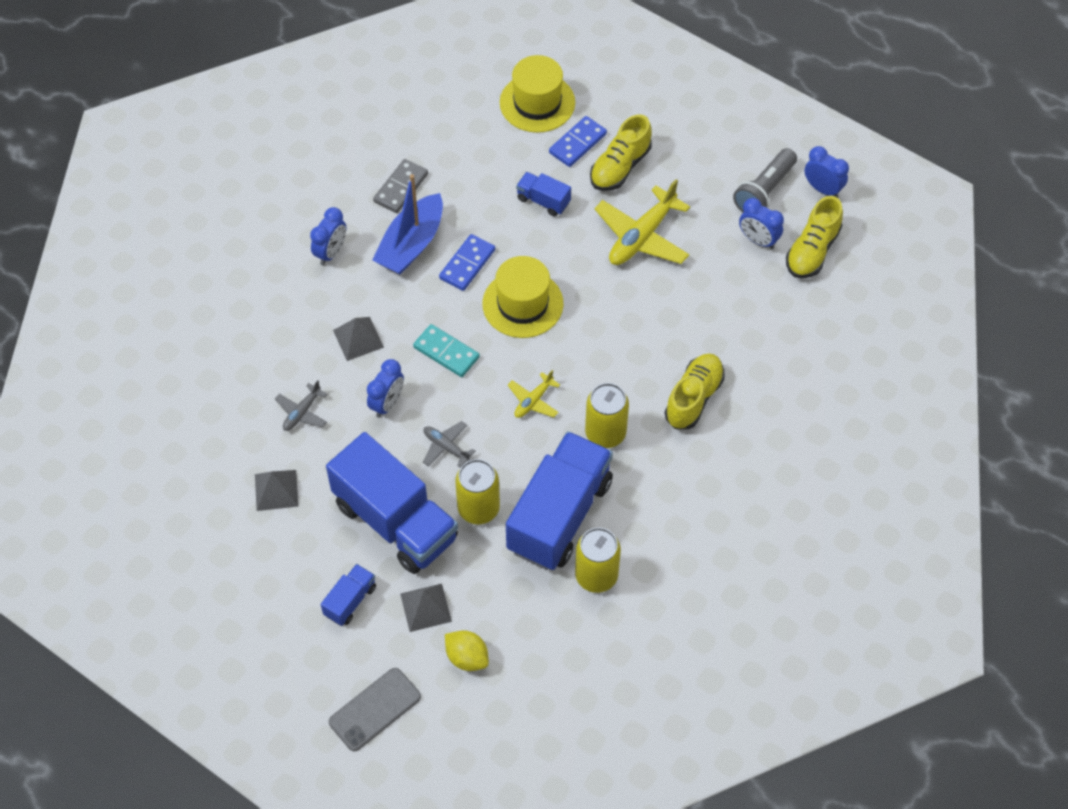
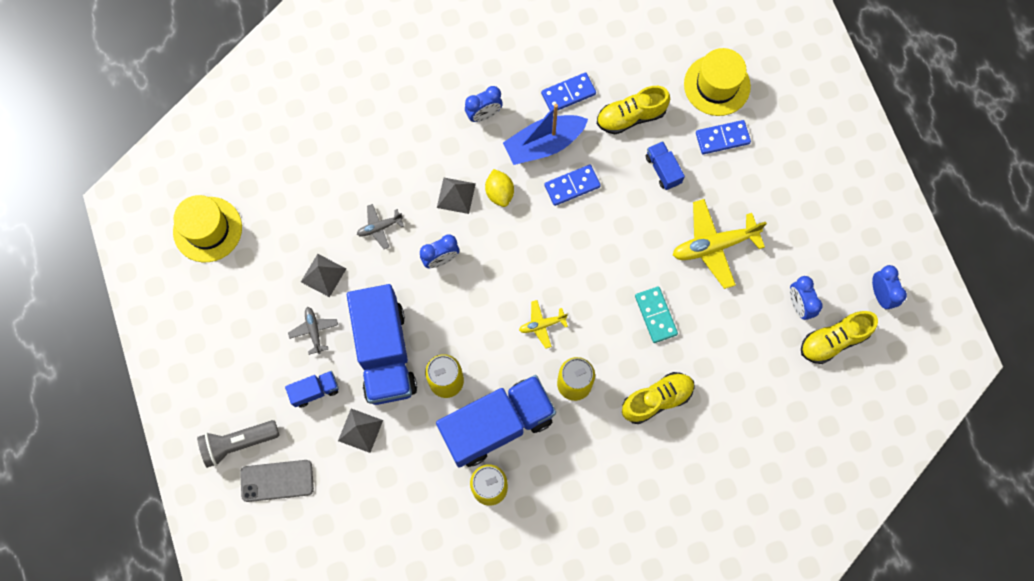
camera: 35 degrees right, 15 degrees up
(400, 188) = (568, 93): grey domino -> blue domino
(446, 352) = (508, 246): turquoise domino -> turquoise domino (656, 315)
(446, 447) = (457, 320): grey plane -> grey plane (314, 331)
(467, 657) = (361, 486): yellow lemon -> yellow lemon (499, 193)
(523, 304) = (589, 243): yellow hat -> yellow hat (207, 229)
(620, 167) = (739, 178): yellow shoe -> yellow shoe (631, 117)
(764, 191) = (834, 267): grey flashlight -> grey flashlight (238, 443)

